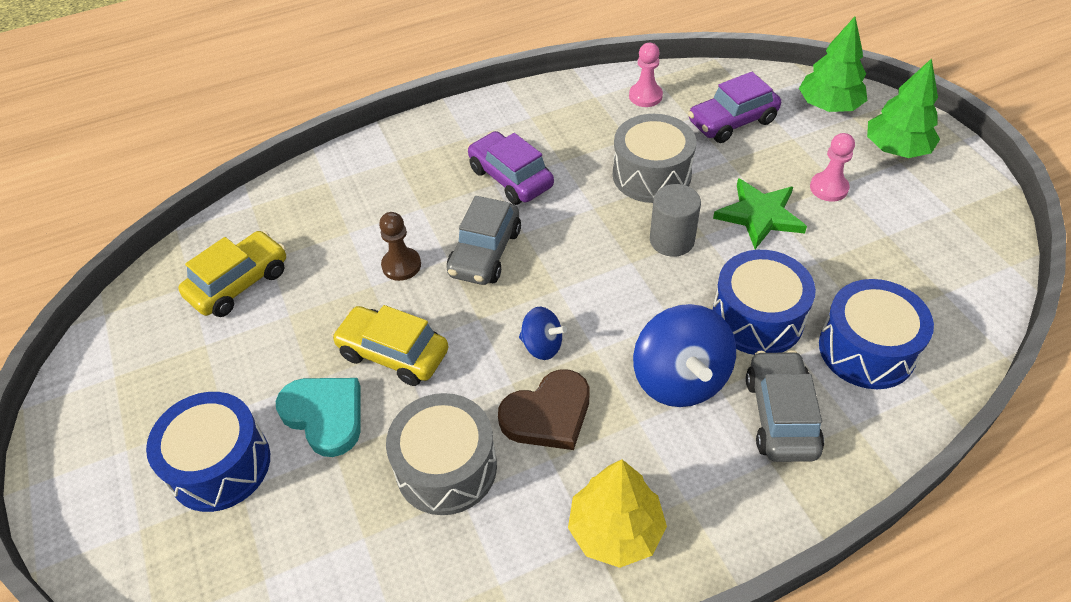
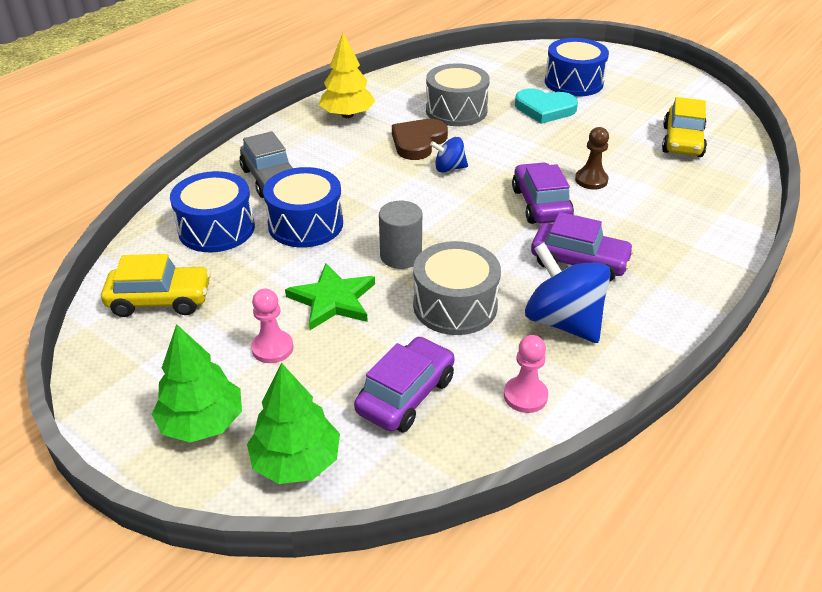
camera: 150 degrees right, 10 degrees down
(393, 354) = (539, 140): yellow car -> yellow car (160, 300)
(485, 253) = (540, 204): grey car -> purple car
(680, 379) = (345, 178): blue spinning top -> blue spinning top (563, 321)

